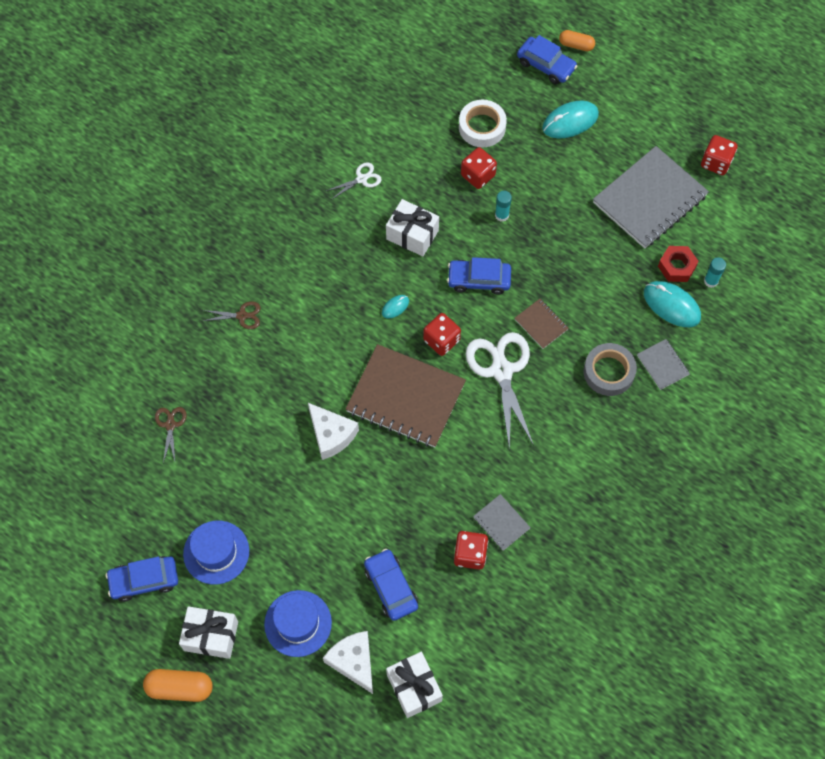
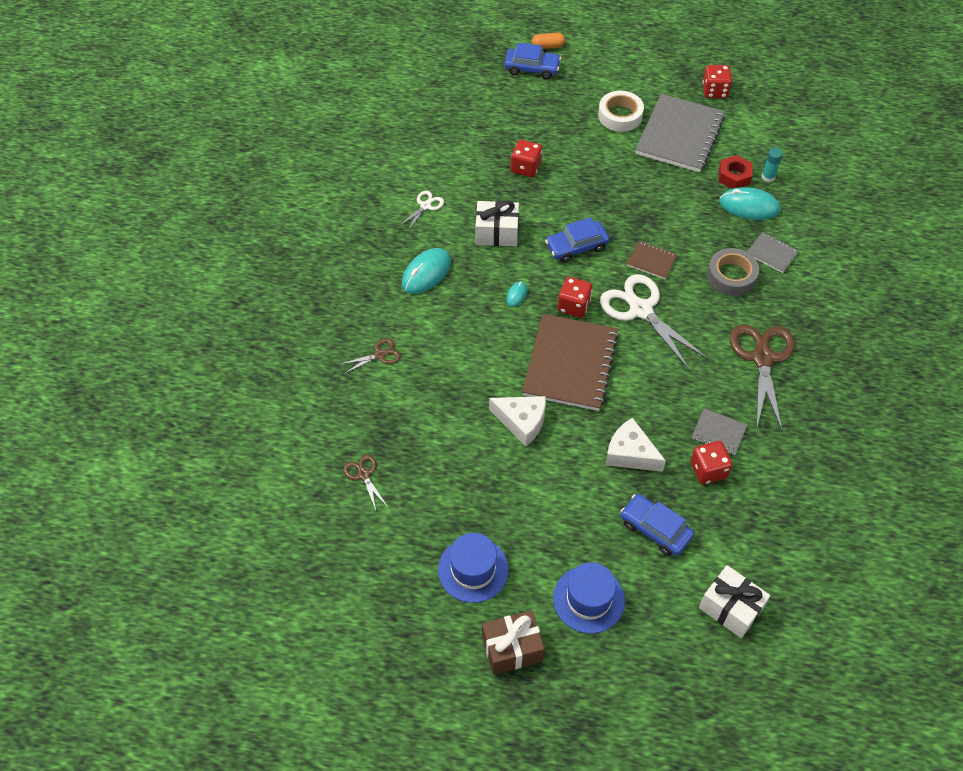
camera: 25 degrees left, 10 degrees down
(144, 580) = (416, 626): blue car -> none
(180, 688) = (509, 712): orange capsule -> none
(211, 636) = (512, 648): white gift -> brown gift
(353, 661) = (661, 610): white cheese -> white cheese (630, 453)
(405, 398) = (570, 364): brown notebook -> brown notebook turned 75 degrees counterclockwise
(482, 127) = (506, 131): white tape -> white tape (620, 115)
(502, 215) = (565, 190): turquoise glue stick -> none
(570, 121) = (578, 102): turquoise mouse -> turquoise mouse (426, 273)
(586, 469) = (762, 358): none -> brown scissors

